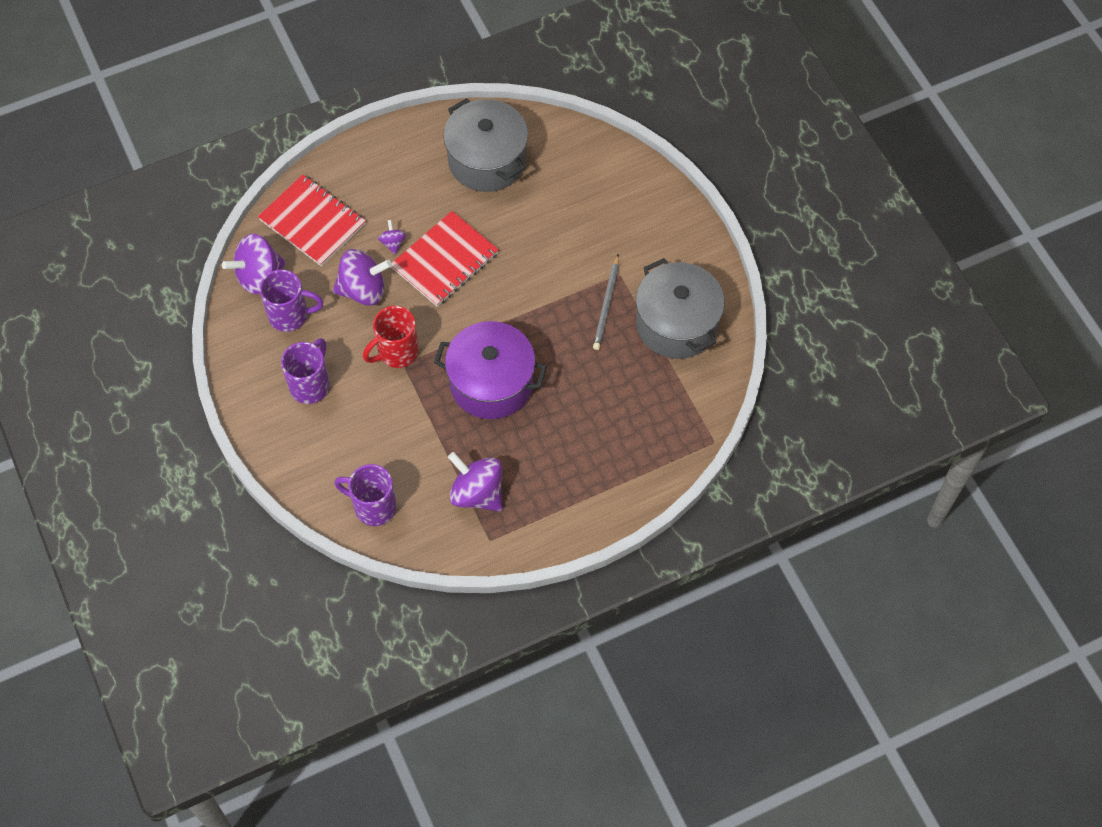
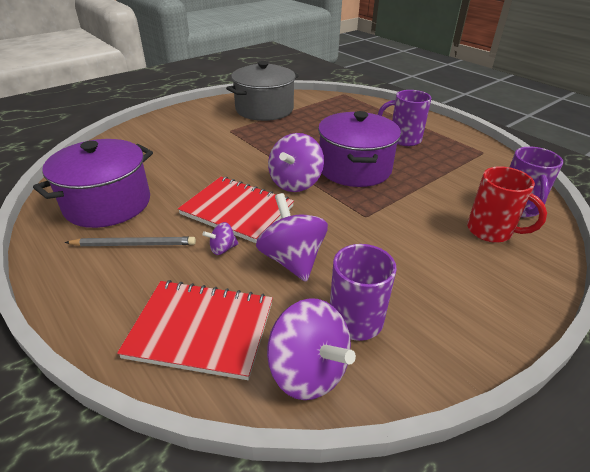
camera: 105 degrees left, 25 degrees down
(310, 385) = (434, 276): purple mug -> purple mug (403, 139)
(312, 222) = (201, 329): red notebook -> red notebook turned 75 degrees clockwise
(396, 352) = (356, 222): red mug -> red mug (491, 231)
(477, 493) = (453, 162): purple spinning top -> purple spinning top (295, 183)
(487, 160) = (108, 204): grey pot -> purple pot
(606, 304) = (258, 132): grey pencil -> grey pencil (134, 244)

